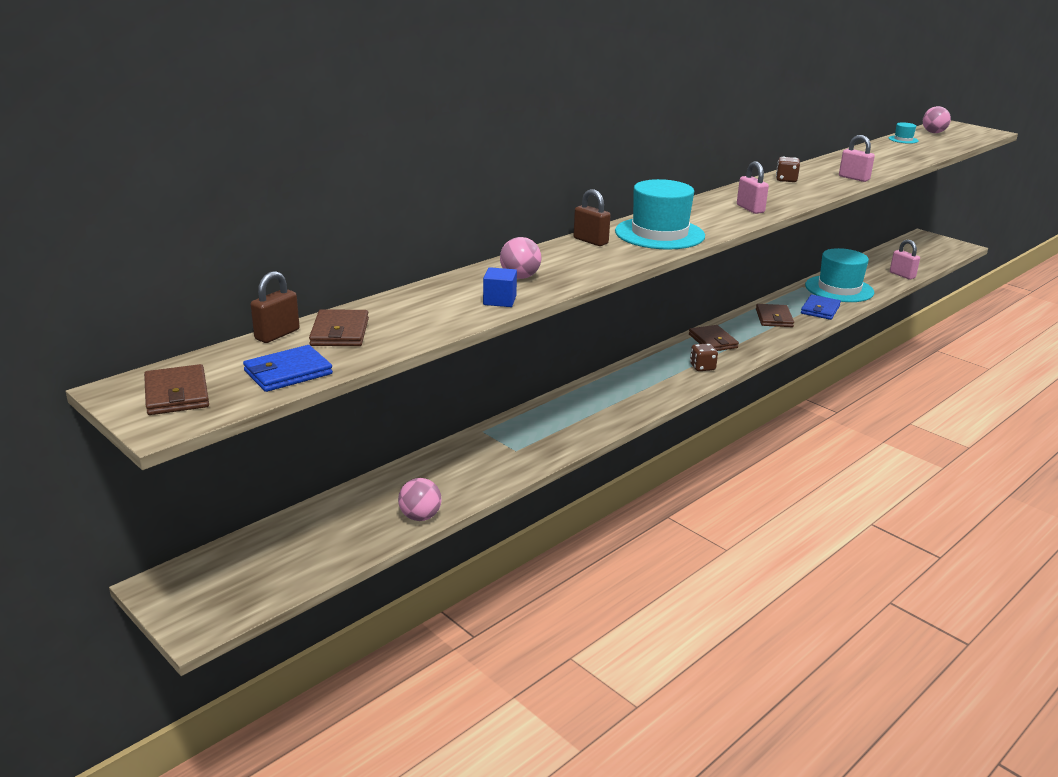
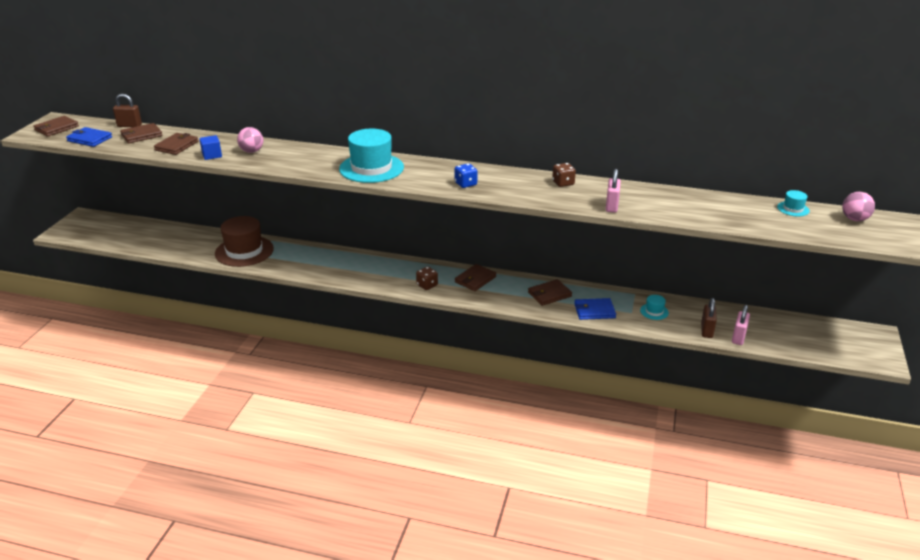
camera: 60 degrees right, 5 degrees up
(420, 517) = (171, 251): pink ball -> none
(427, 316) = (176, 146): none -> brown wallet
(492, 457) = (244, 251): none -> brown hat
(590, 241) = (333, 154): brown padlock -> brown padlock (706, 330)
(750, 209) = (465, 184): pink padlock -> blue dice
(839, 289) = (654, 311): turquoise hat -> turquoise hat, size x0.44

